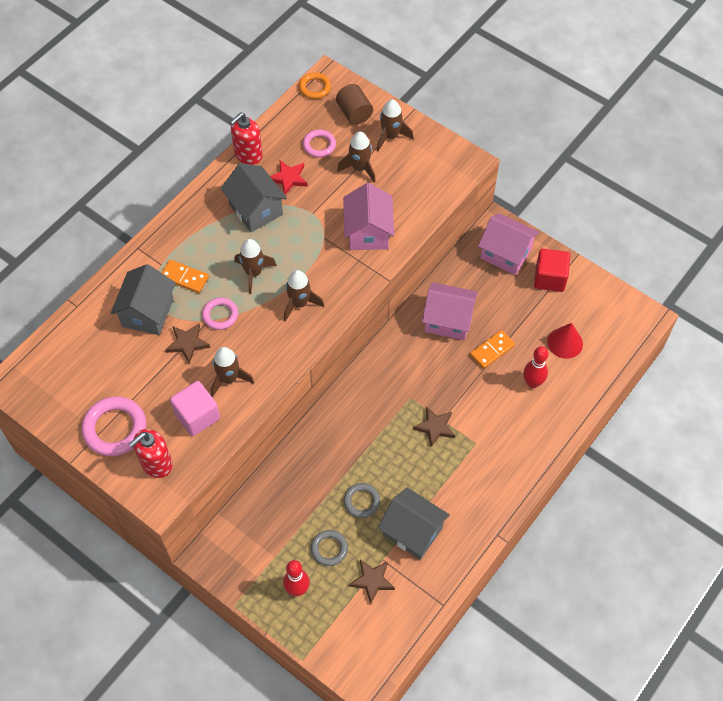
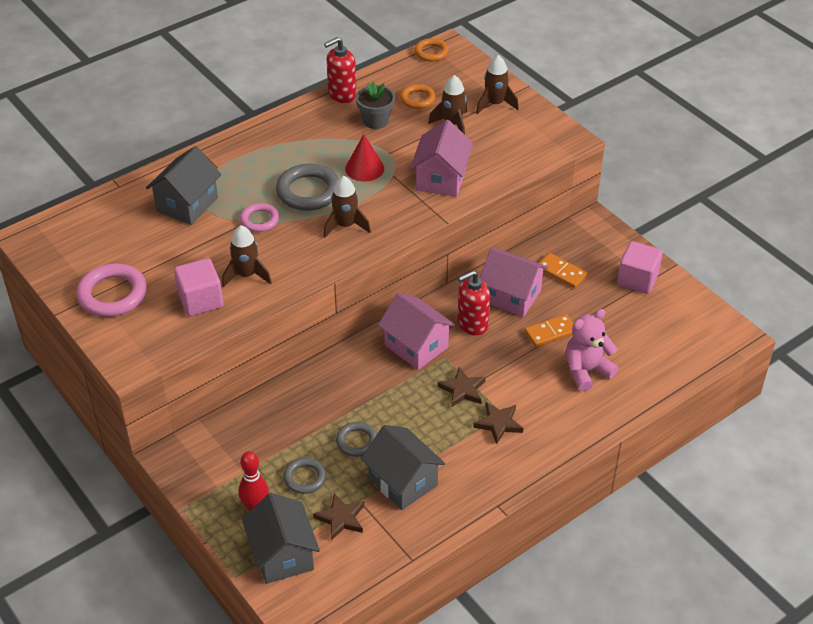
camera: 15 degrees right, 15 degrees down
(156, 464) = (141, 333): red soap dispenser -> red soap dispenser (472, 324)
(184, 278) = (236, 182): orange domino -> orange domino (561, 272)
(187, 343) = (216, 237): brown star -> brown star (498, 423)
(254, 273) = (308, 191): brown rocket -> grey ring
(256, 209) = (332, 140): grey house -> grey house (282, 555)
(288, 178) = (375, 120): red star -> grey flower pot
(319, 145) = (417, 99): pink ring -> orange ring
(354, 113) = (464, 79): brown cylinder -> none
(505, 253) = (595, 249): pink house -> pink house (416, 346)
(532, 383) = (586, 371): red bowling pin -> pink teddy bear
(549, 278) = (637, 279): red cube -> pink cube
(565, 343) = (635, 341): red cone -> red cone (364, 168)

